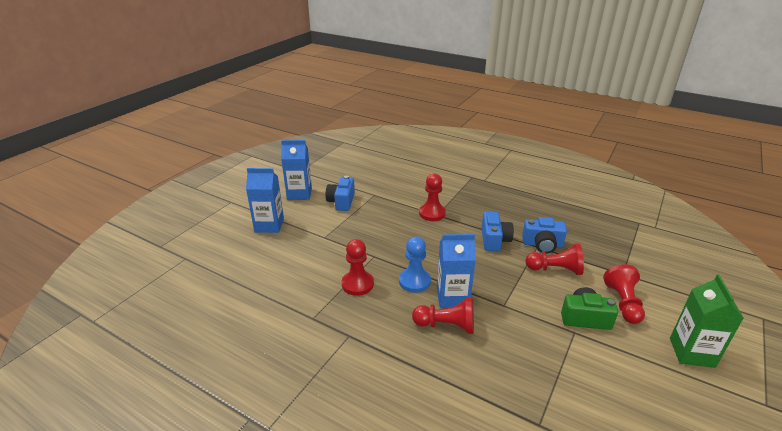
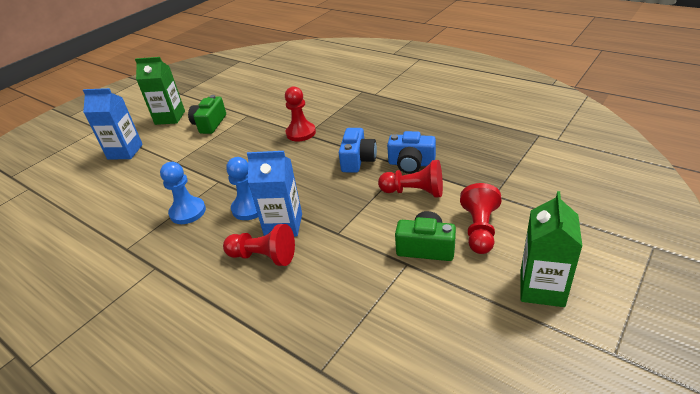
camera: 10 degrees right, 5 degrees up
(299, 194) = (170, 118): blue carton -> green carton
(341, 201) = (210, 124): blue camera -> green camera
(357, 284) = (188, 212): red pawn -> blue pawn

